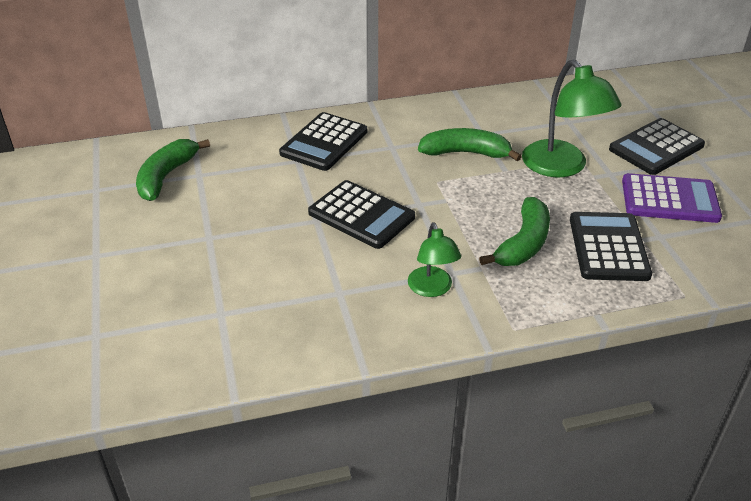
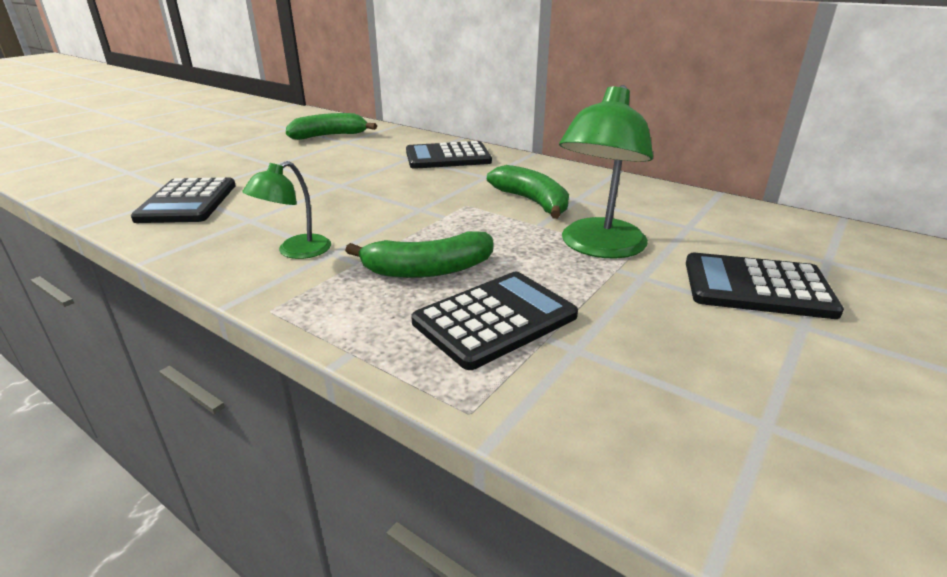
camera: 50 degrees right, 10 degrees down
(361, 215) = (369, 195): black calculator -> black calculator (187, 202)
(669, 199) = (667, 330): purple calculator -> none

